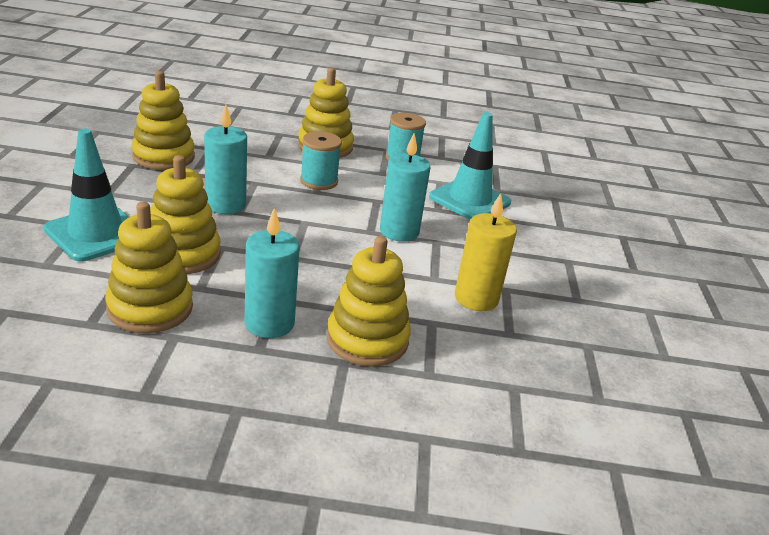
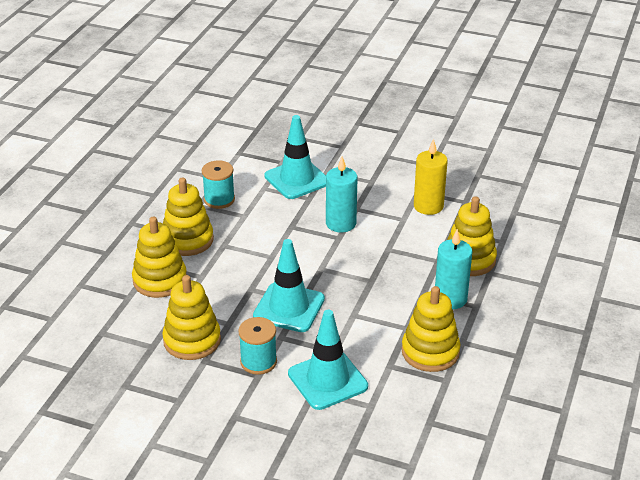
camera: 70 degrees left, 5 degrees up
(182, 254) = (362, 334): yellow stacking toy -> yellow stacking toy (160, 280)
(225, 205) = (289, 308): turquoise candle -> turquoise traffic cone
(319, 181) = (254, 252): turquoise spool -> turquoise spool (258, 362)

